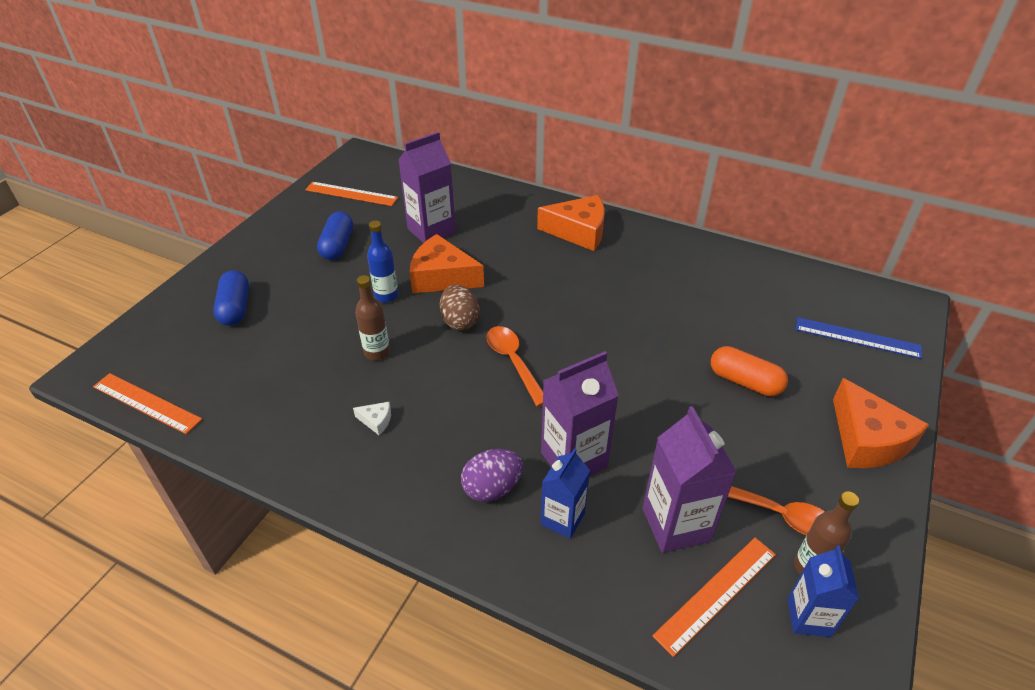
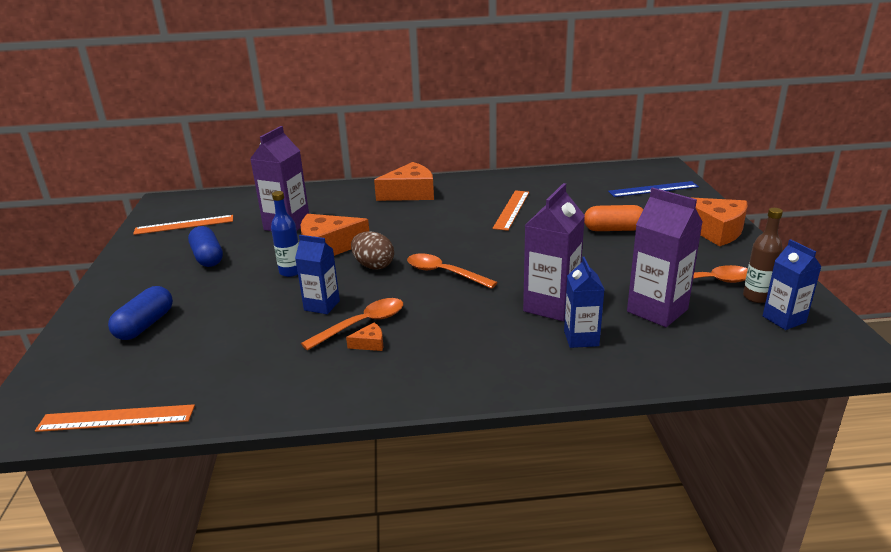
camera: 30 degrees left, 15 degrees down
(235, 308) = (145, 325): blue capsule -> blue capsule turned 60 degrees clockwise
(376, 421) = (370, 343): white cheese -> orange cheese
(377, 352) = (322, 305): brown bottle -> blue carton
(389, 393) = (362, 324): none -> orange spoon
(492, 488) = (511, 343): purple egg -> none
(716, 594) = (722, 332): orange ruler -> orange ruler (512, 210)

